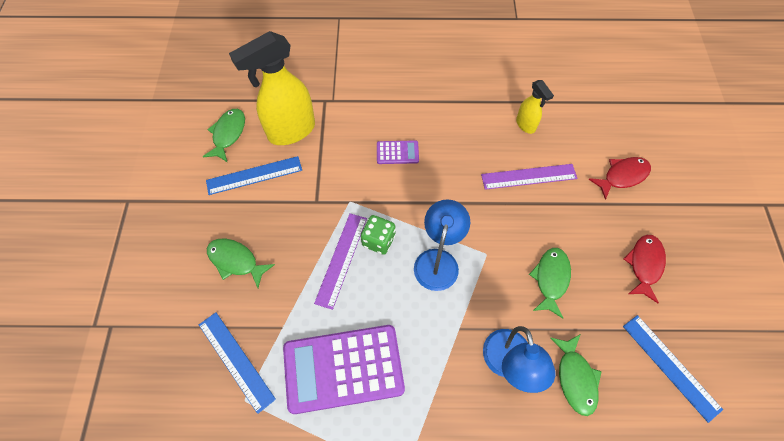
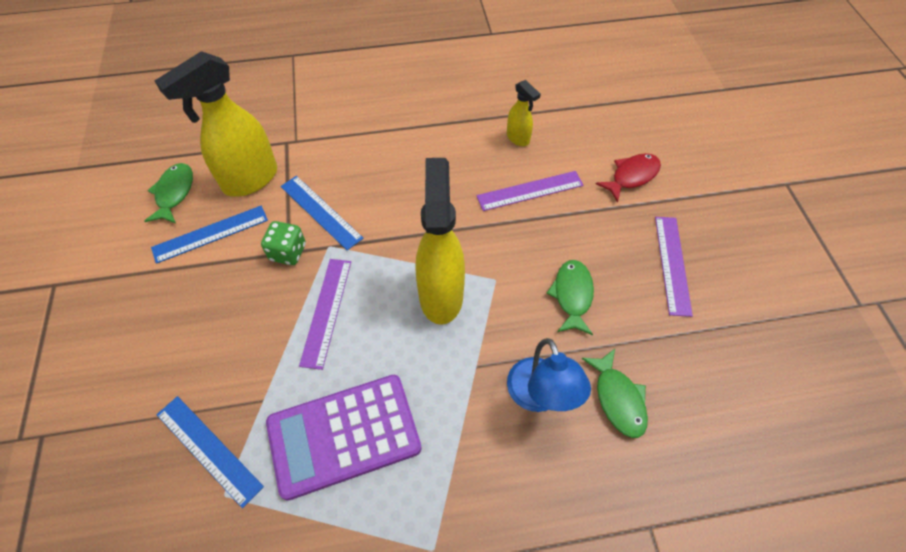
camera: 10 degrees left, 5 degrees down
(236, 261) = (197, 333): green fish -> none
(378, 240) = (368, 284): green dice -> green dice (288, 252)
(397, 152) = (378, 186): purple calculator -> none
(438, 260) = (441, 295): blue lamp -> yellow spray bottle
(644, 265) = (672, 264): red fish -> purple ruler
(670, 366) = (721, 367): blue ruler -> blue ruler (321, 212)

